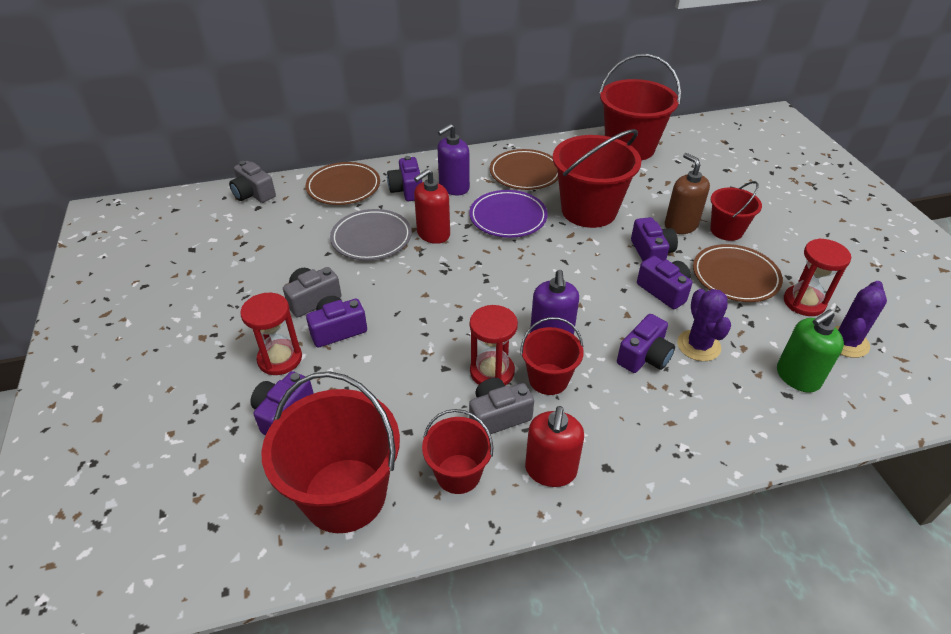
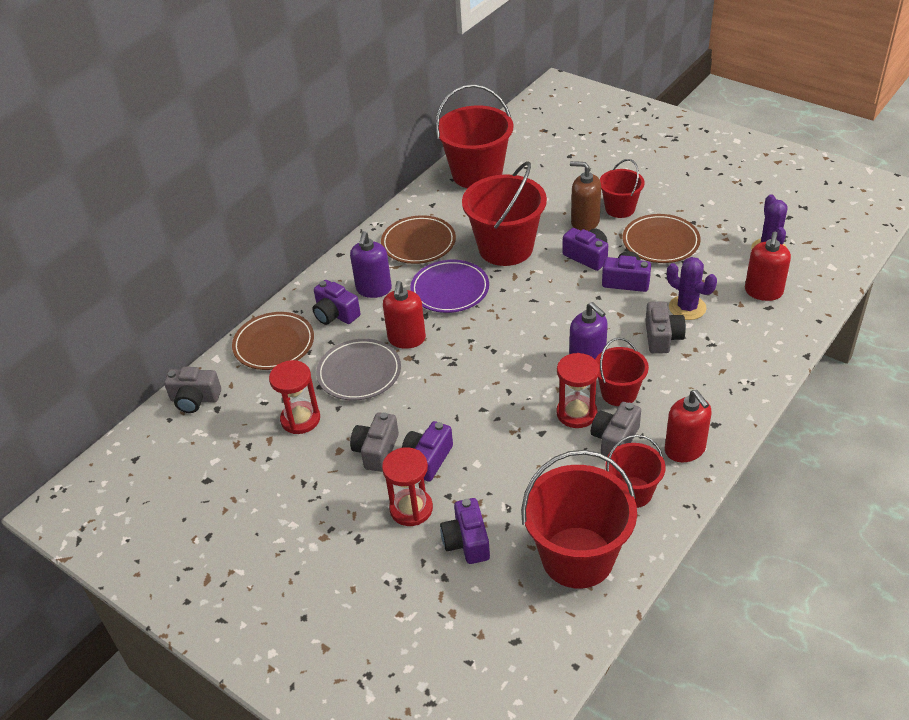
camera: 35 degrees left, 0 degrees up
(644, 356) = (662, 337): purple camera -> grey camera
(797, 377) = (763, 292): green soap dispenser -> red soap dispenser
(804, 302) = (720, 236): red hourglass -> red hourglass (300, 419)

